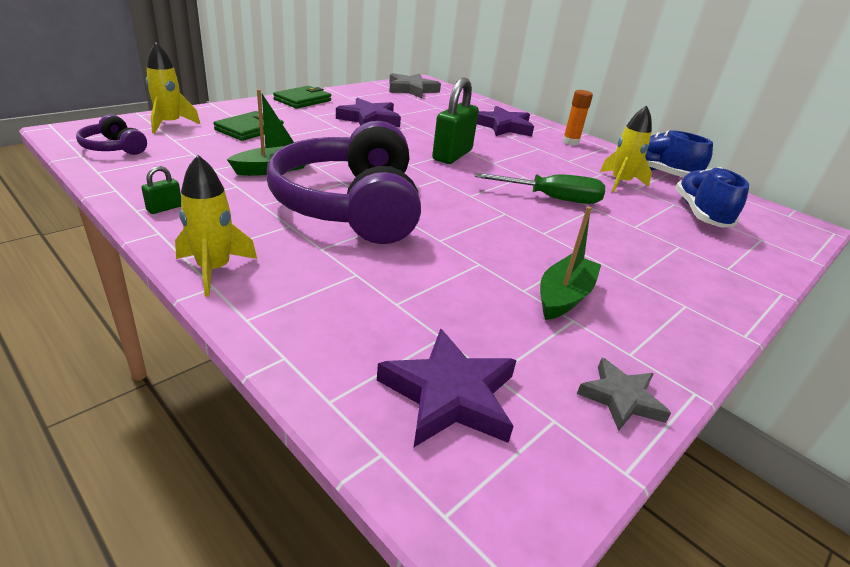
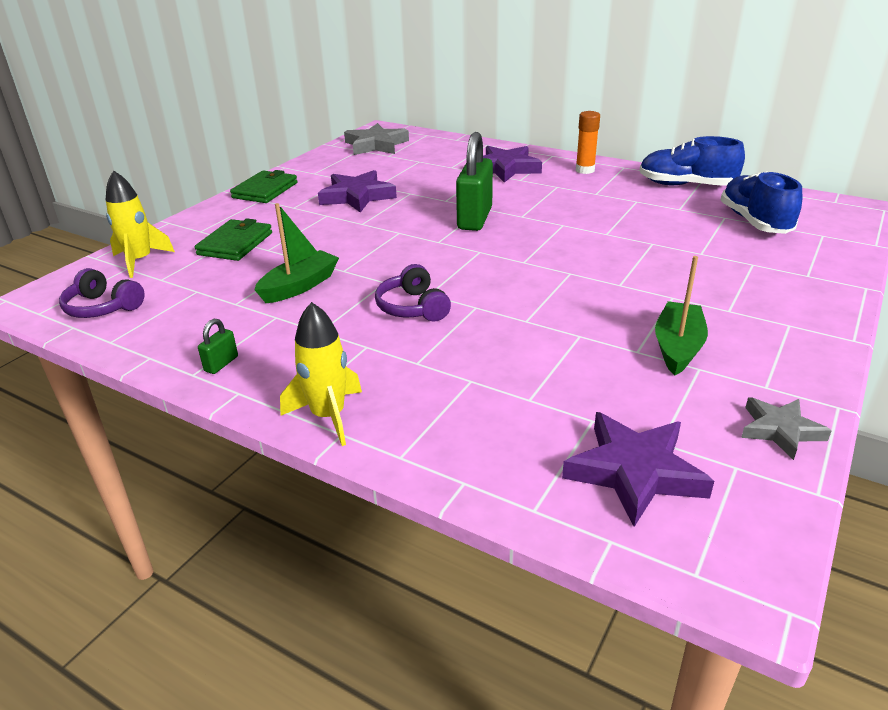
camera: 10 degrees left, 0 degrees up
(351, 206) = (413, 307): purple headphones -> purple headphones, size x0.42
(552, 199) = (606, 243): green screwdriver -> none
(620, 183) = (661, 207): yellow rocket -> none

